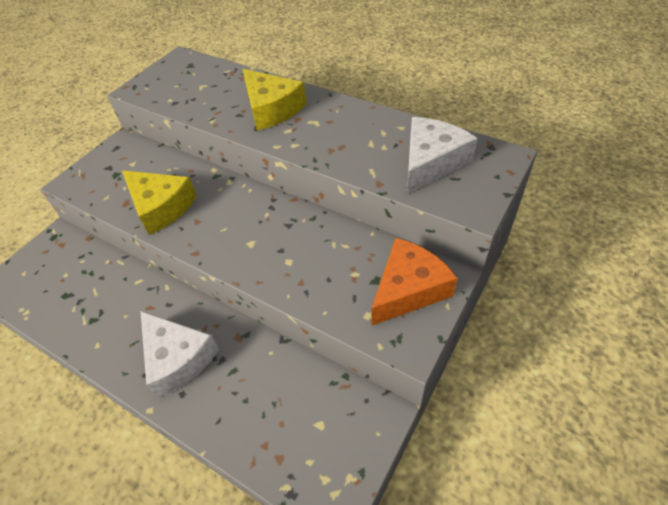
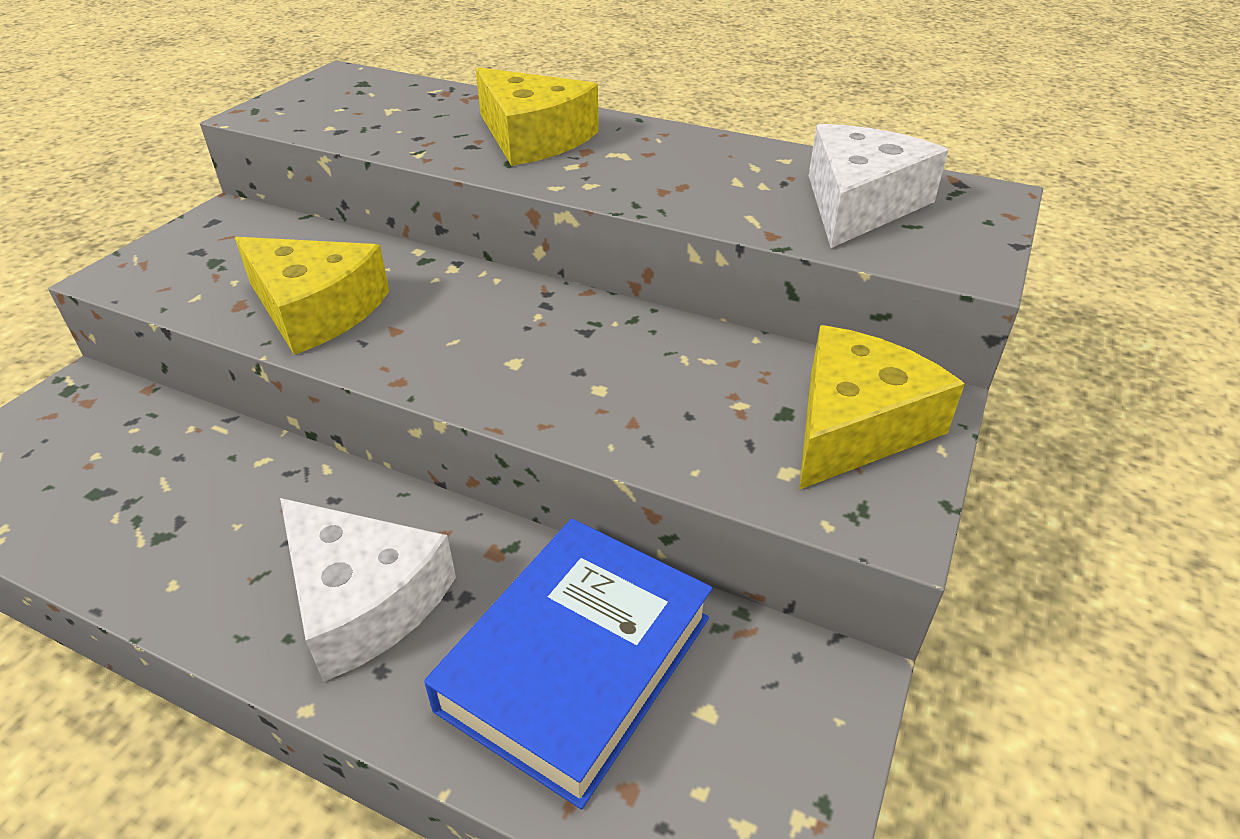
camera: 10 degrees left, 10 degrees down
(266, 396) = (576, 662): none -> blue book
(408, 289) = (855, 425): orange cheese -> yellow cheese

